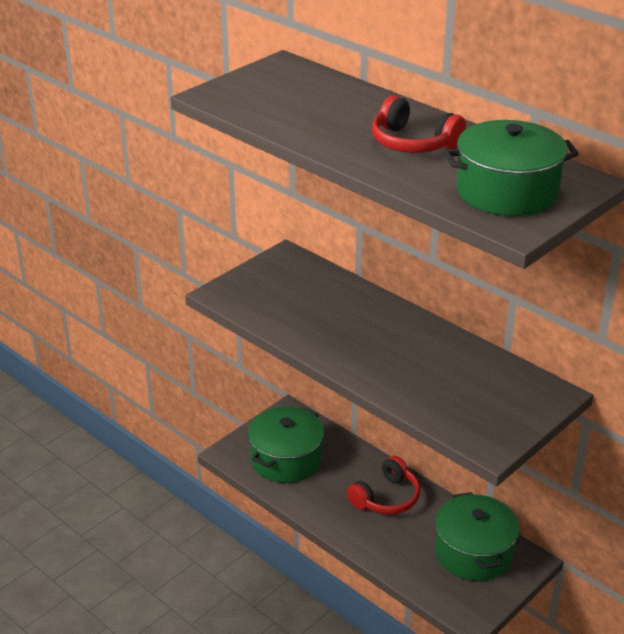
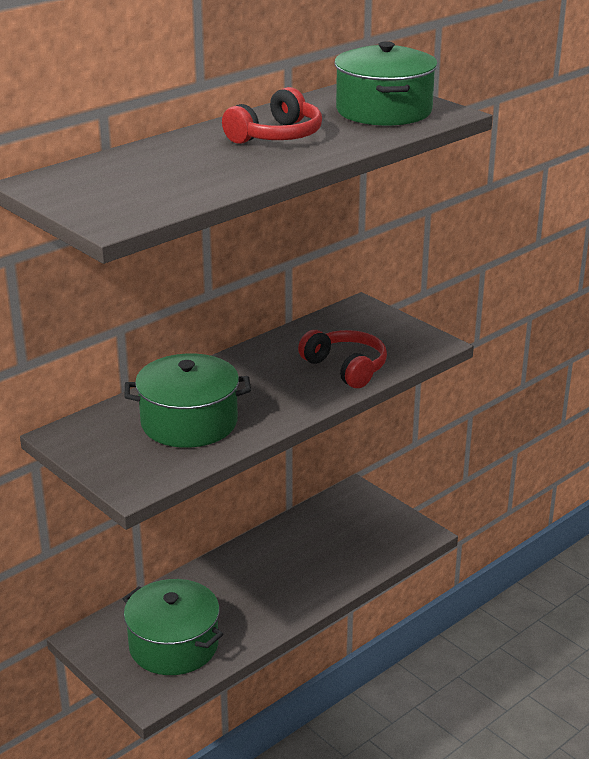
camera: 85 degrees left, 5 degrees down
(386, 498) = (255, 571): red headphones -> red headphones (346, 368)
(474, 552) = (342, 522): green pot -> green pot (189, 422)

